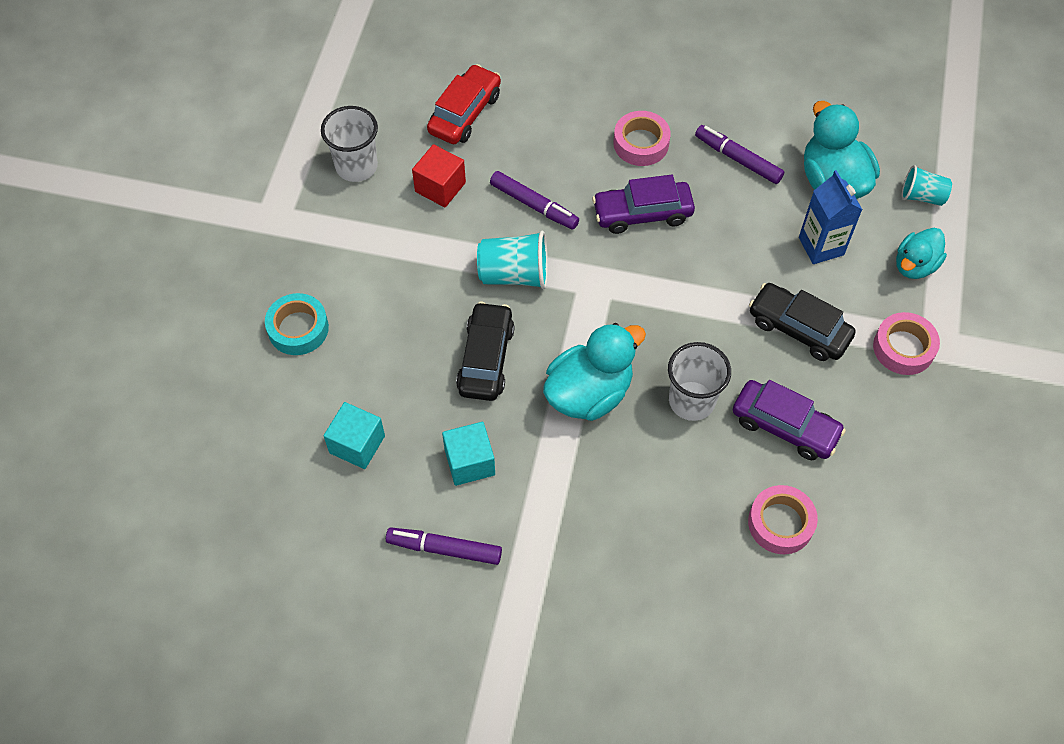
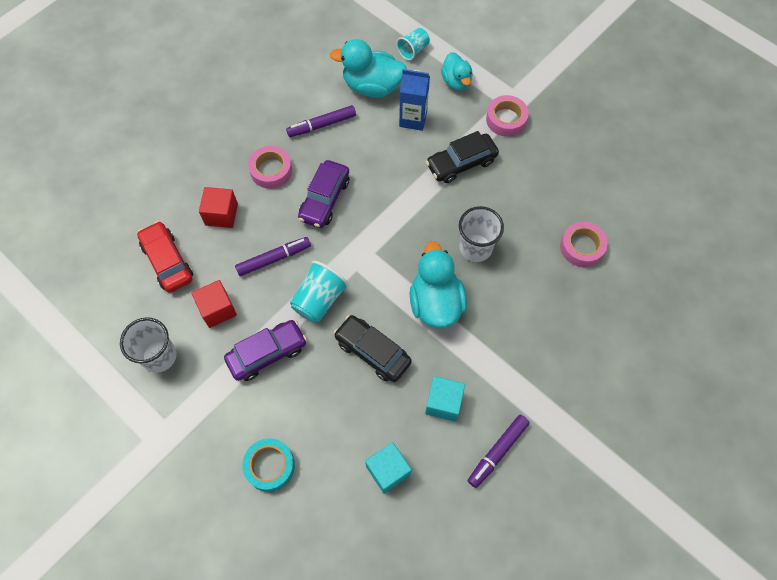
camera: 60 degrees left, 5 degrees up
(553, 129) = (221, 214): none -> red cube
(785, 426) = (521, 208): purple car -> purple car (267, 353)

